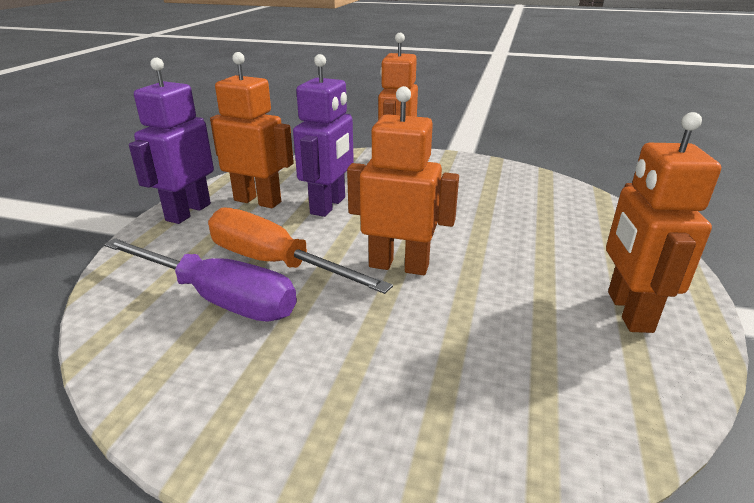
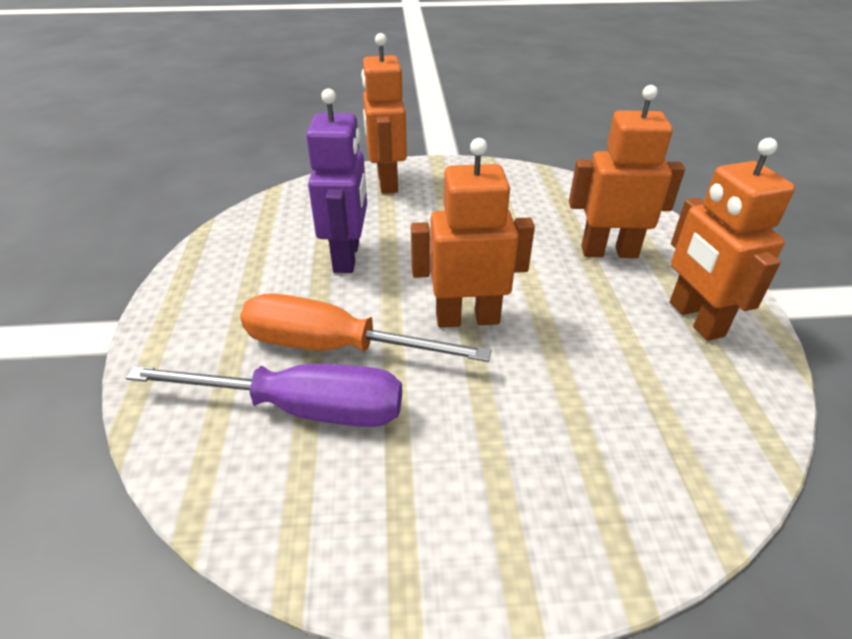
camera: 20 degrees left, 10 degrees up
(188, 212) = (183, 301): purple robot -> none
(258, 201) = (260, 267): orange robot -> orange robot (609, 252)

